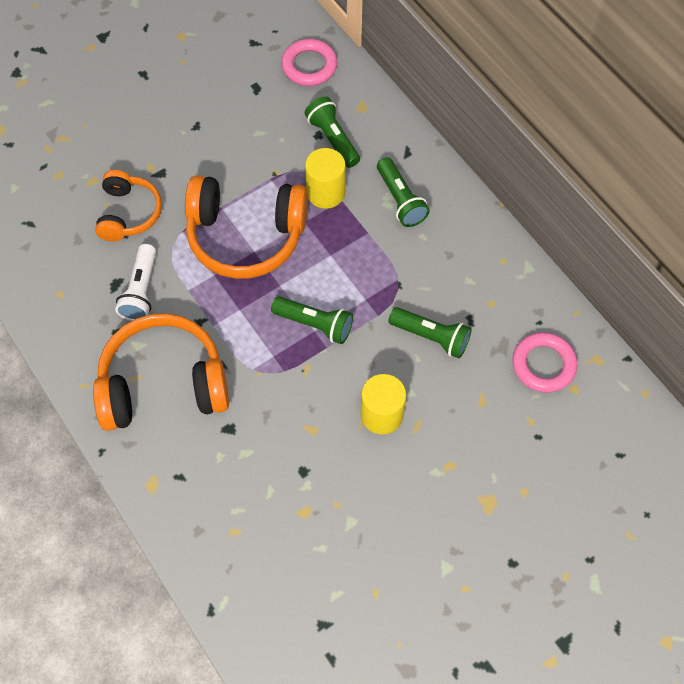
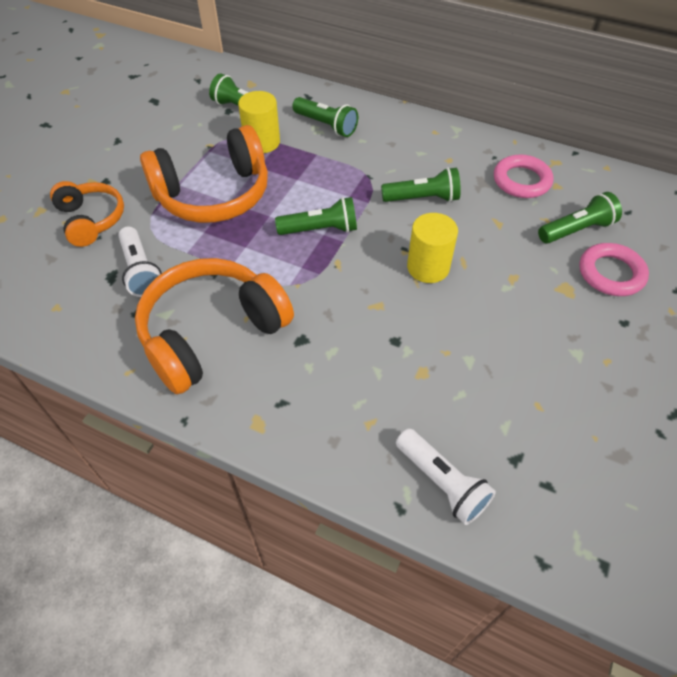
camera: 30 degrees left, 10 degrees down
(254, 609) = (442, 482): none -> white flashlight
(309, 66) = (190, 74): pink ring -> pink ring (611, 273)
(550, 448) = (576, 230): none -> green flashlight

